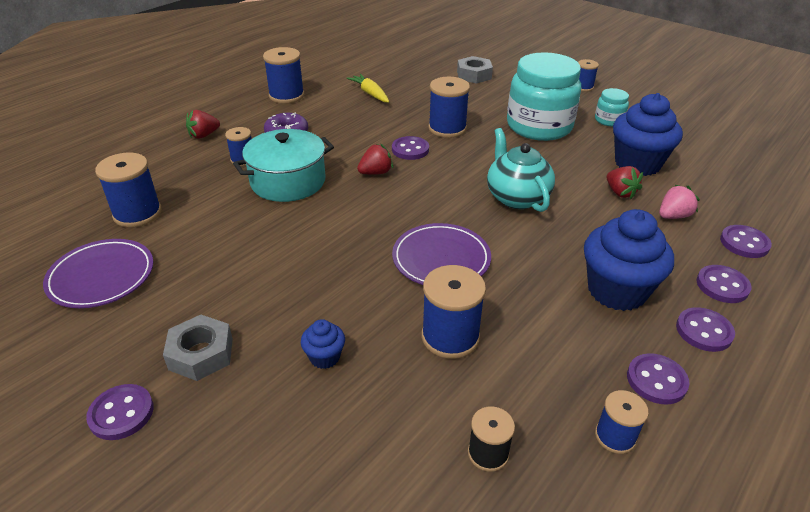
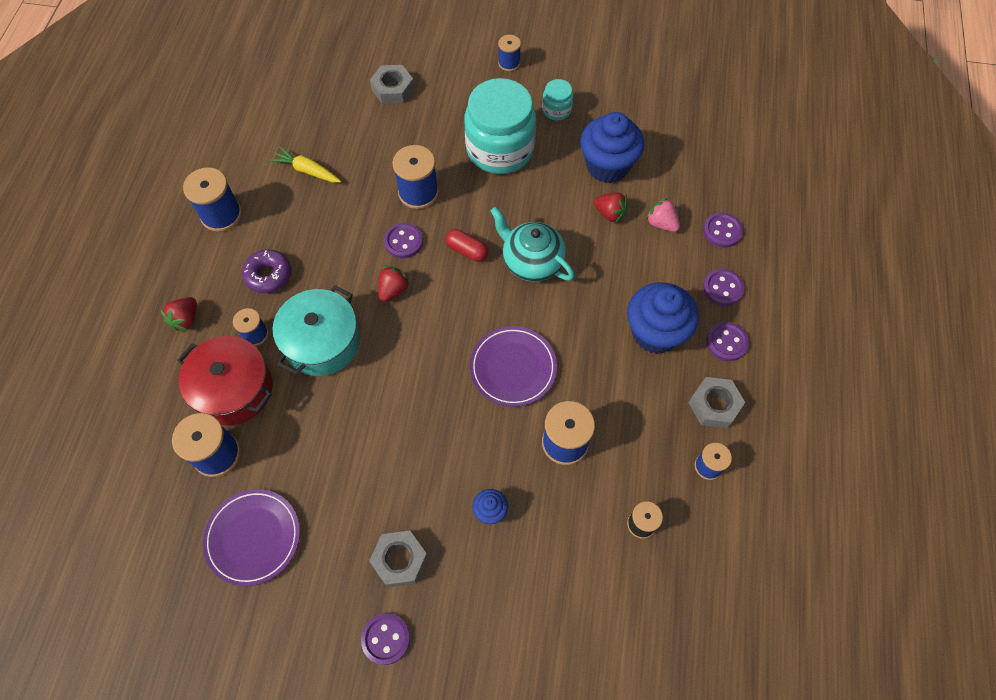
camera: 30 degrees left, 25 degrees up
(193, 182) = (234, 389): none -> red pot
(461, 171) = (467, 250): none -> red capsule
(656, 380) = (714, 405): purple button -> grey nut
(673, 216) = (661, 223): pink strawberry -> pink strawberry turned 75 degrees counterclockwise

